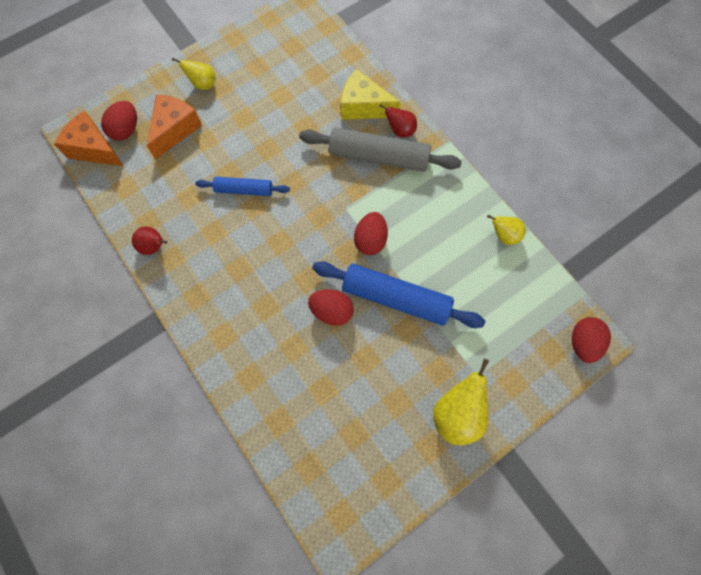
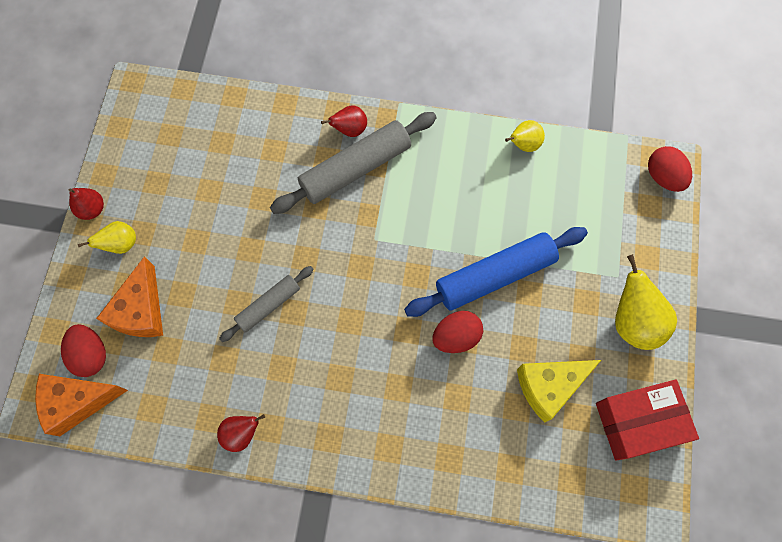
camera: 45 degrees left, 0 degrees up
(175, 130) = (141, 311): orange cheese -> orange cheese turned 150 degrees counterclockwise
(208, 52) = (92, 209): none -> red pear
(244, 190) = (268, 305): blue rolling pin -> grey rolling pin
(363, 106) = (295, 135): yellow cheese -> yellow cheese (549, 386)
(370, 240) = (424, 247): red egg -> none
(390, 479) = (638, 422): none -> red box

